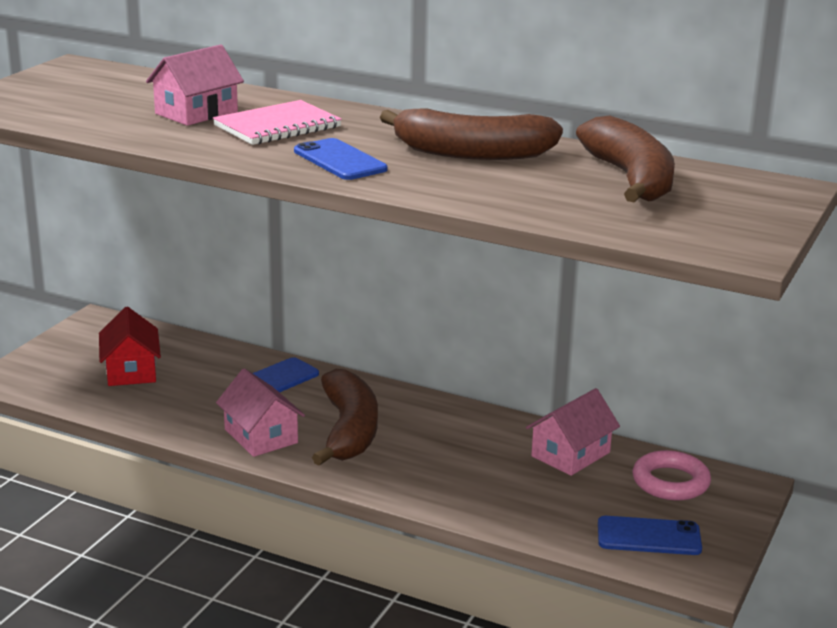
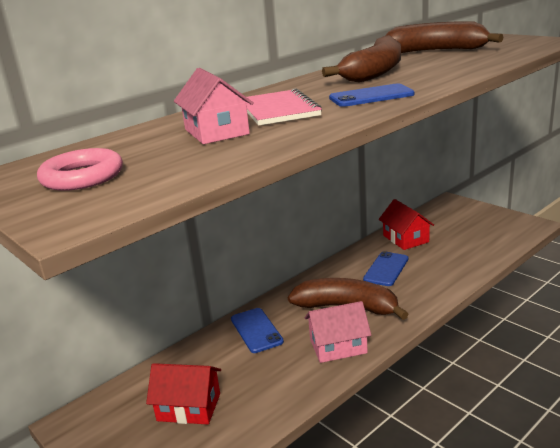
camera: 65 degrees left, 0 degrees up
(570, 454) = (405, 239): pink house -> red house
(649, 537) = (495, 231): blue phone -> blue phone (386, 269)
(670, 482) = (443, 218): pink ring -> pink ring (82, 177)

